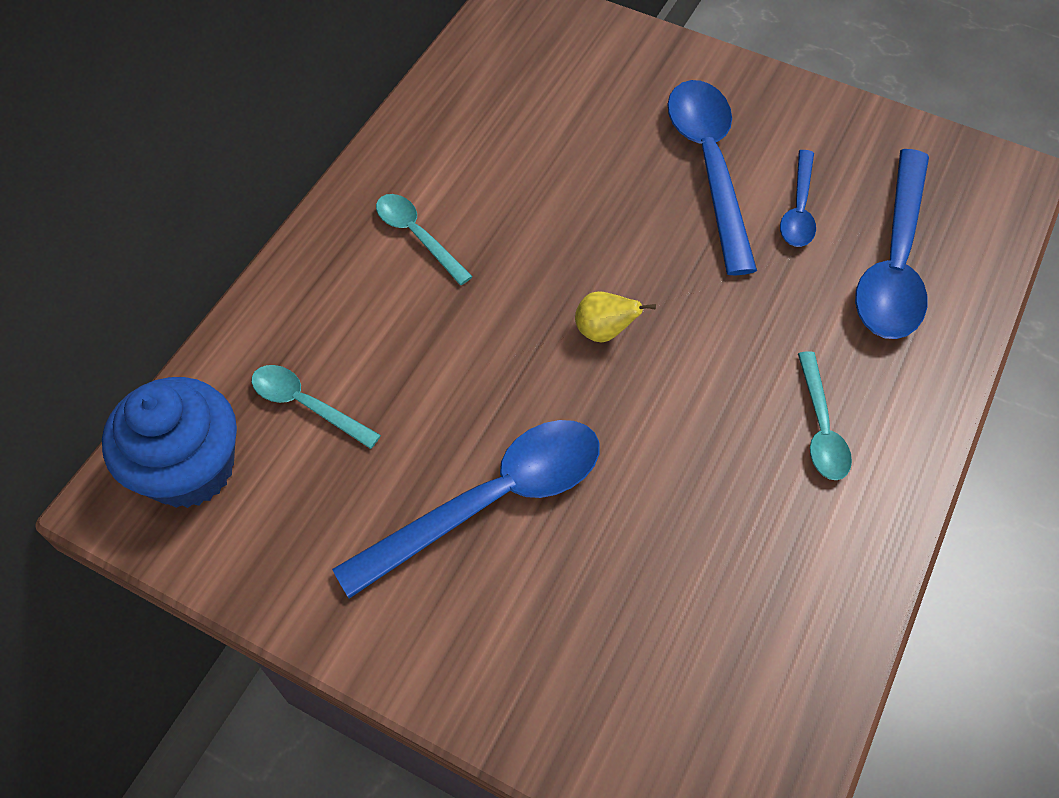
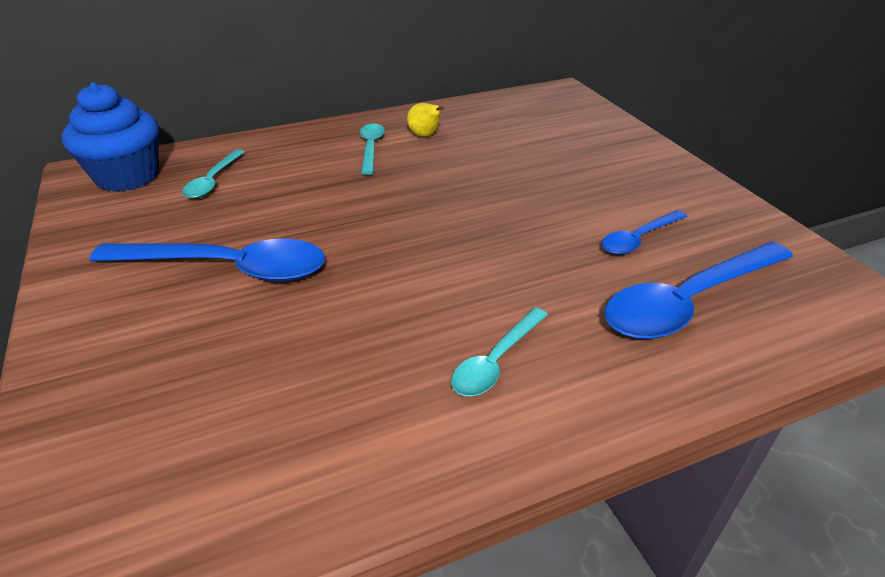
camera: 40 degrees right, 20 degrees down
(306, 405) = (213, 181): turquoise spoon -> turquoise spoon turned 150 degrees counterclockwise
(604, 331) = (413, 231): yellow pear -> yellow pear (425, 136)
(709, 166) = (595, 193): blue spoon -> none

